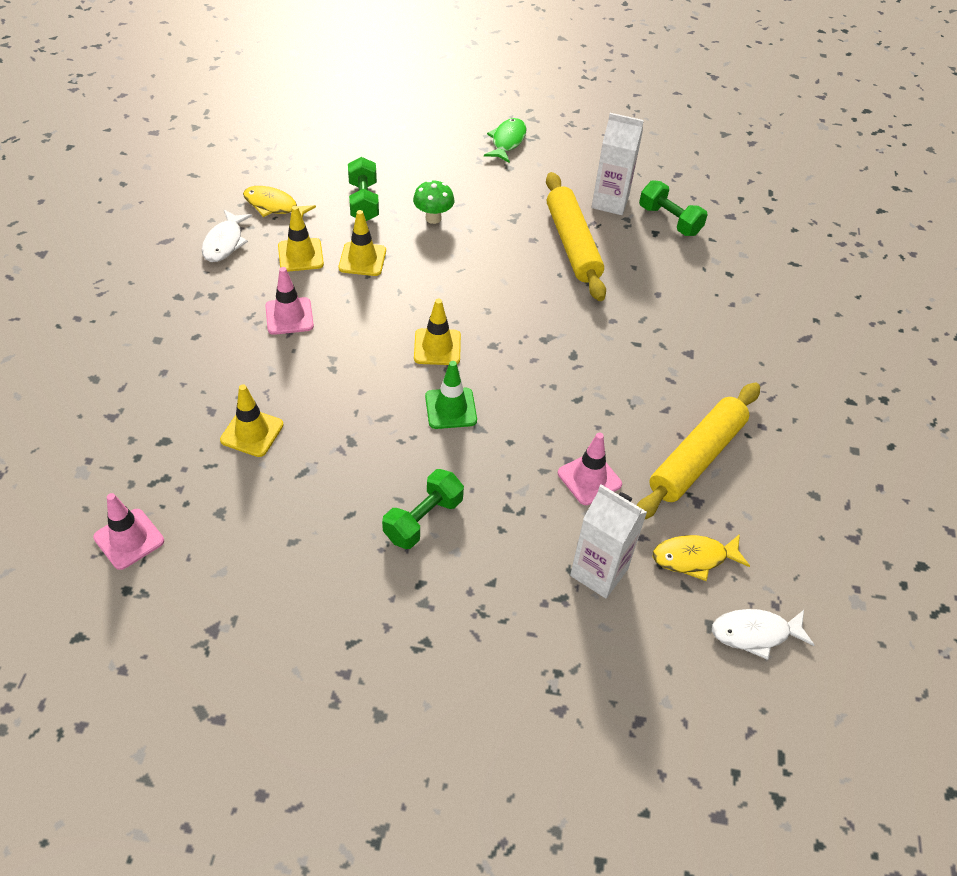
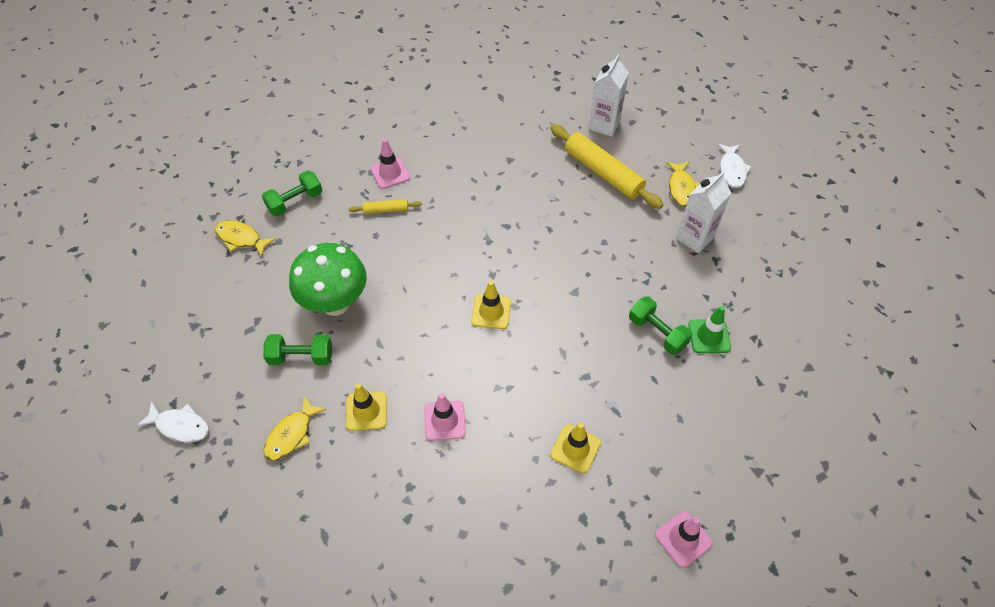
camera: 80 degrees left, 5 degrees up
(225, 242) = (337, 478): white fish -> white fish (180, 426)
(362, 259) = (380, 361): yellow traffic cone -> none
(433, 218) = (335, 303): green mushroom -> green mushroom, size x2.03
(450, 408) = (555, 308): green traffic cone -> green traffic cone (709, 336)
(507, 141) = (241, 238): green fish -> yellow fish
(572, 244) = (386, 210): yellow rolling pin -> yellow rolling pin, size x0.48
(589, 478) = (620, 232): pink traffic cone -> pink traffic cone (390, 173)
(610, 202) = (339, 179): white carton -> white carton (604, 125)
(669, 220) = (369, 146): green dumbbell -> green dumbbell (295, 202)

